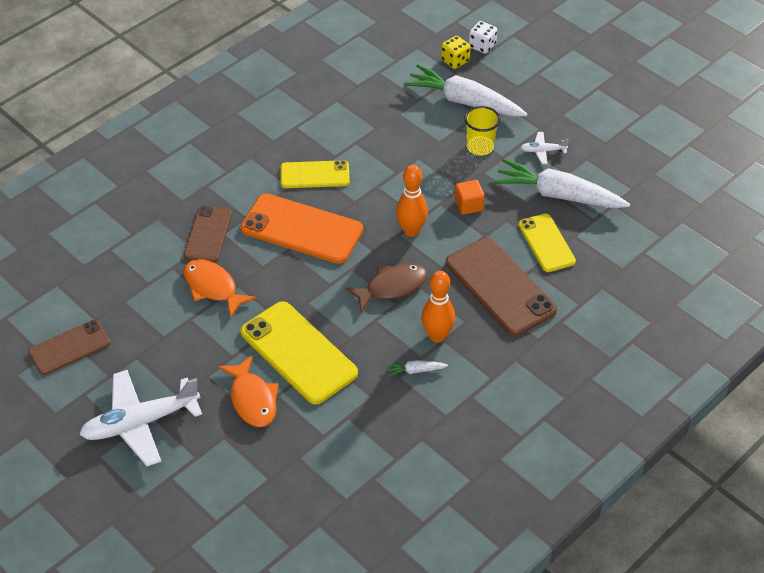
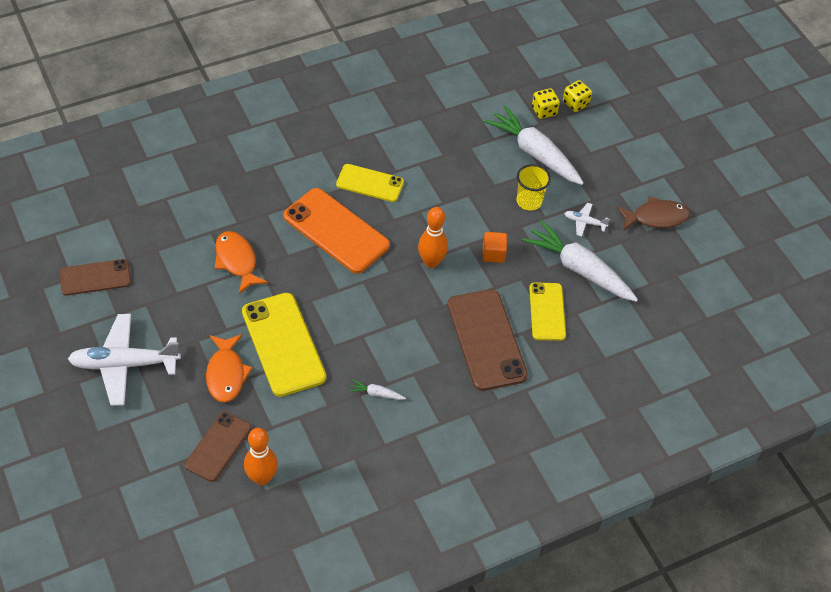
camera: 15 degrees right, 5 degrees up
(208, 234) = (254, 210): brown phone -> brown phone (218, 446)
(392, 287) = (390, 309): brown fish -> brown fish (656, 217)
(437, 336) = (410, 368): orange bowling pin -> orange bowling pin (262, 478)
(482, 46) = (575, 103): white dice -> yellow dice

